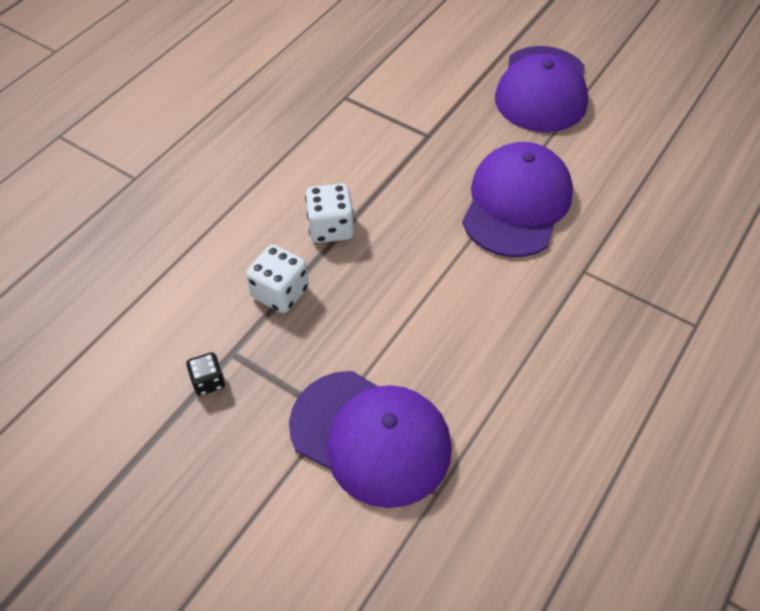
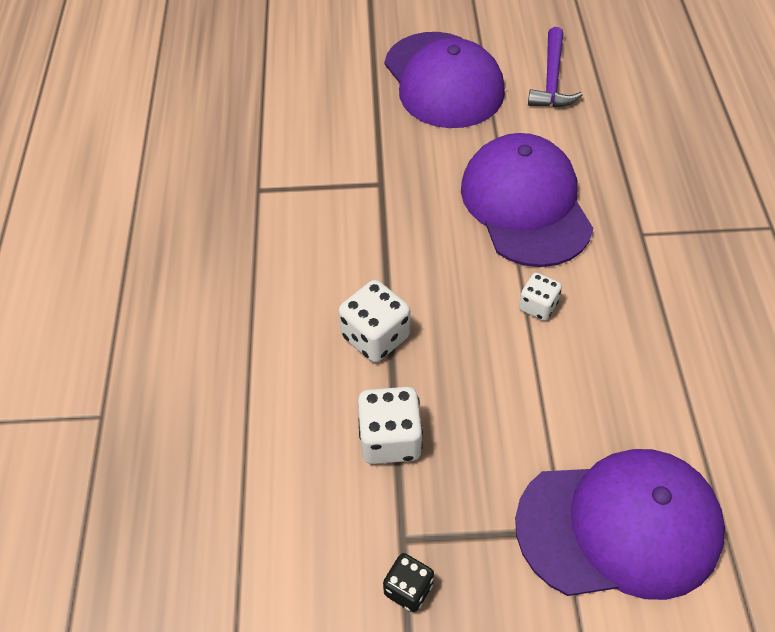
camera: 35 degrees left, 0 degrees up
(456, 273) = (537, 306): none -> white dice
(627, 129) = (552, 79): none -> purple hammer

